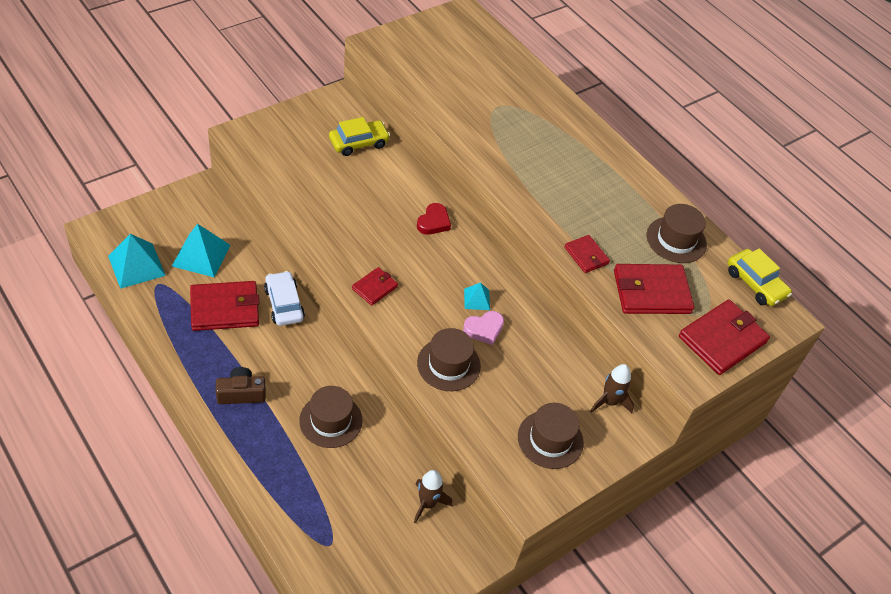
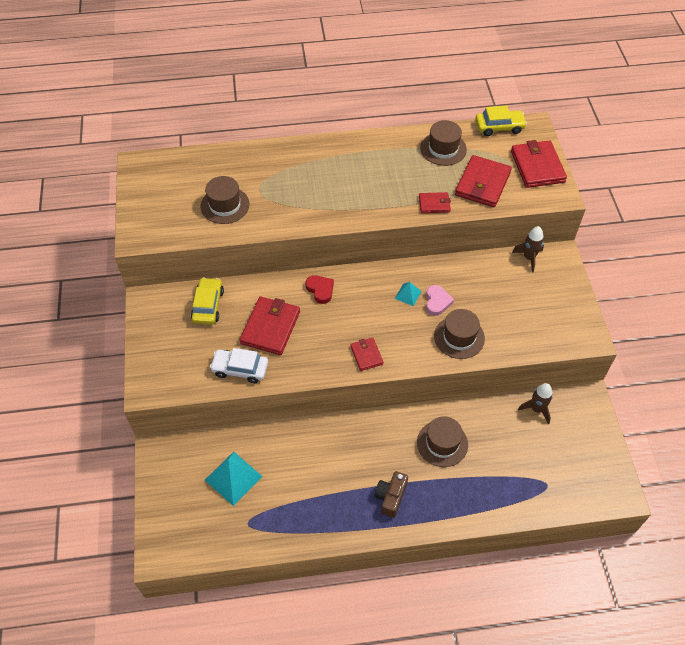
camera: 55 degrees left, 5 degrees up
(136, 265) = (218, 534): turquoise pyramid -> none
(225, 308) = (300, 479): red wallet -> red wallet (270, 327)
(284, 304) = (316, 434): white car -> white car (240, 369)
(550, 439) = (546, 305): brown hat -> brown hat (225, 205)

